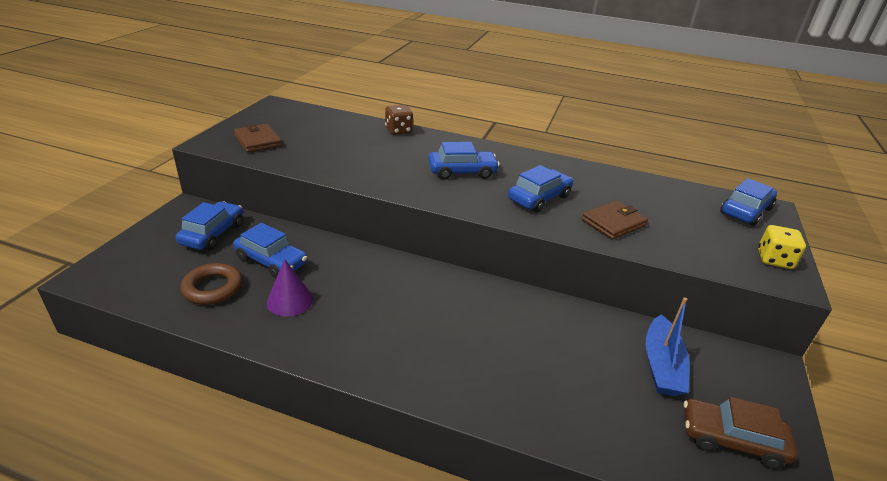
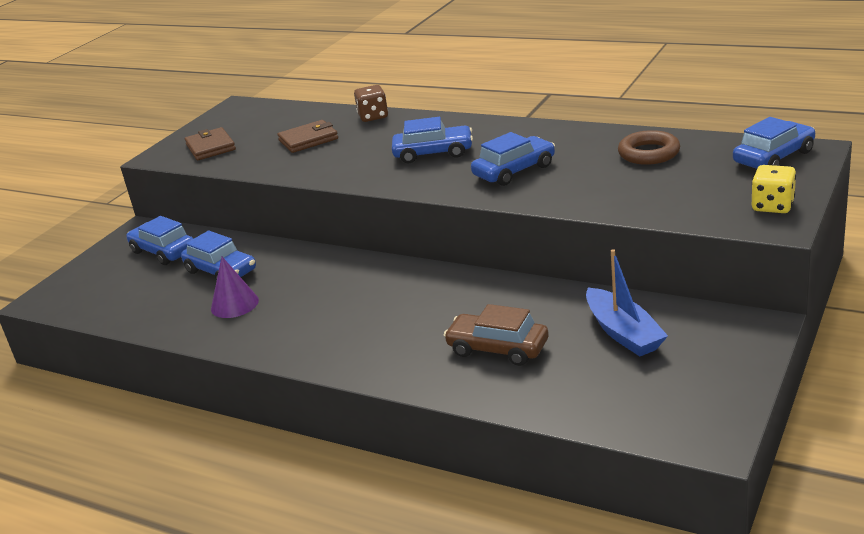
camera: 15 degrees right, 5 degrees down
(212, 233) = (163, 251): blue car -> blue car turned 75 degrees counterclockwise
(213, 288) = (159, 299): brown ring -> brown ring (649, 153)
(613, 223) = (592, 187): brown wallet -> brown wallet (308, 140)
(661, 365) = (623, 333): blue boat -> blue boat turned 45 degrees counterclockwise
(731, 440) = (669, 391): brown car -> brown car (497, 348)

